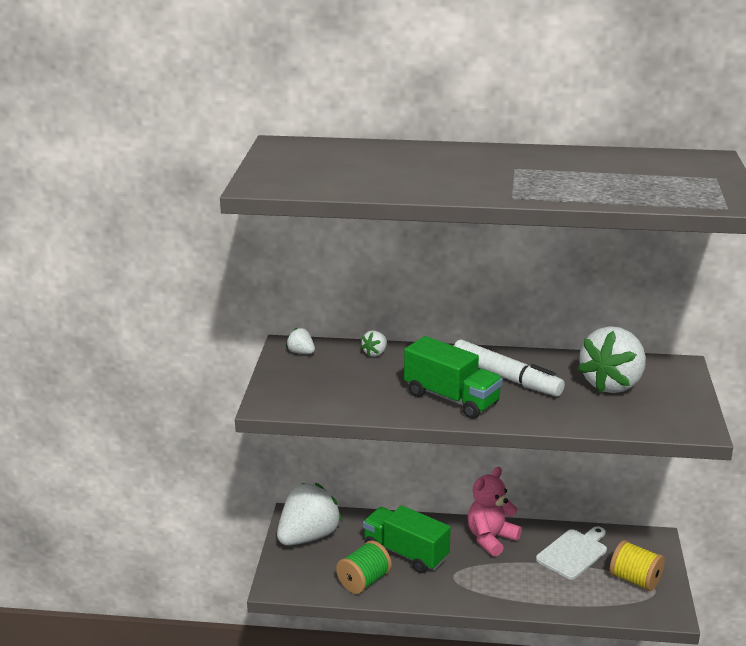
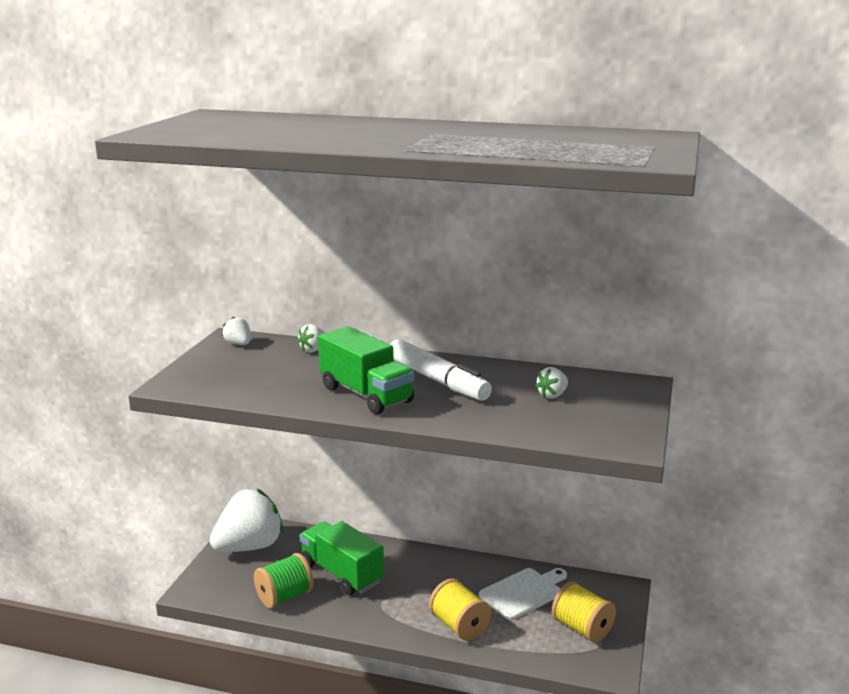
camera: 10 degrees right, 5 degrees down
(491, 539) = (438, 569): pink teddy bear -> none
(530, 590) = (459, 626): none -> yellow spool
(612, 384) = (552, 395): white strawberry -> white strawberry, size x0.42

